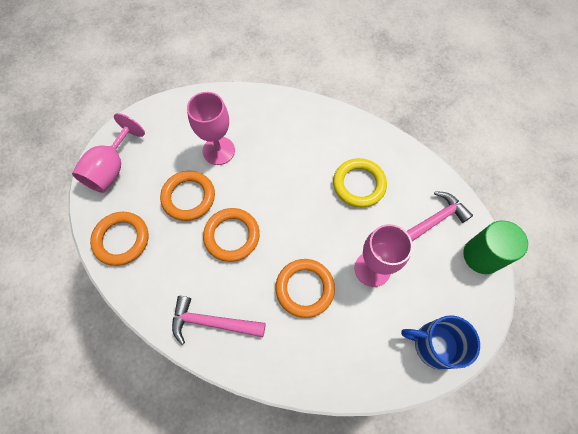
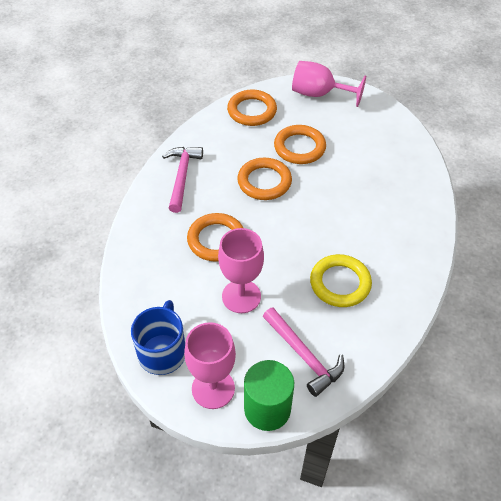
camera: 85 degrees right, 15 degrees down
(218, 150) = (355, 163): pink goblet -> pink goblet (213, 388)

